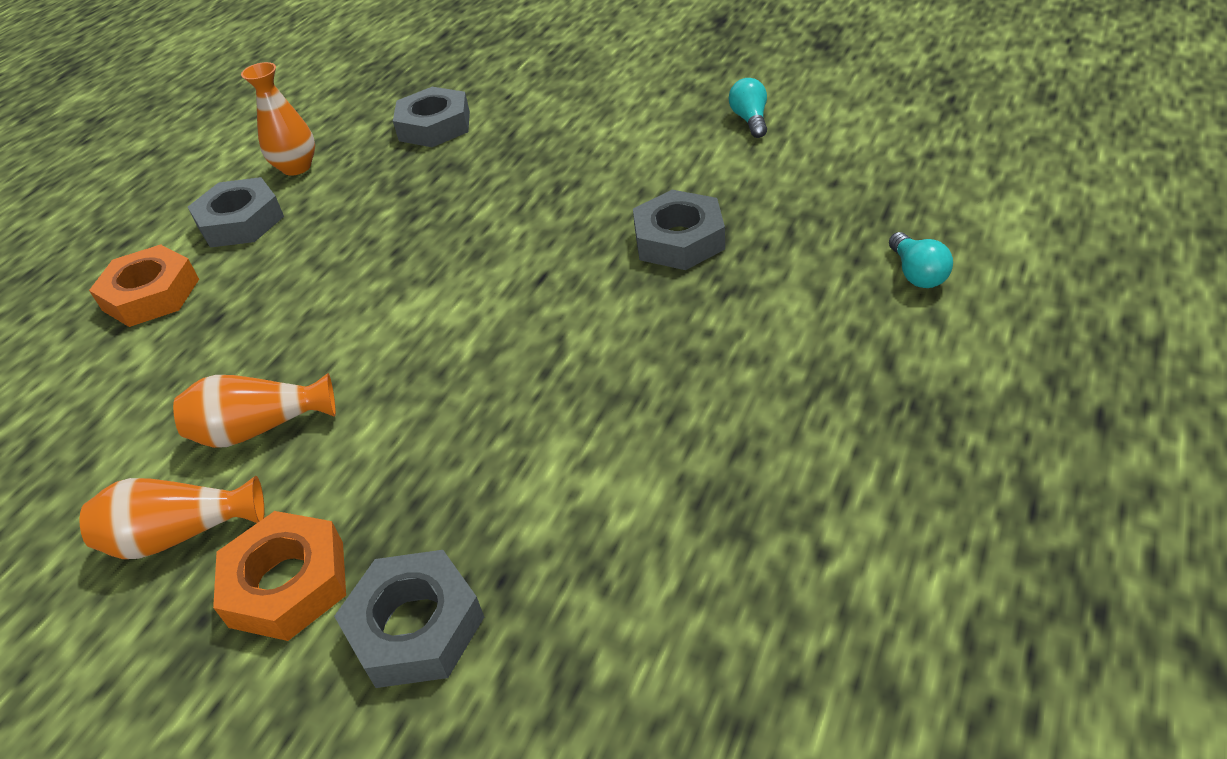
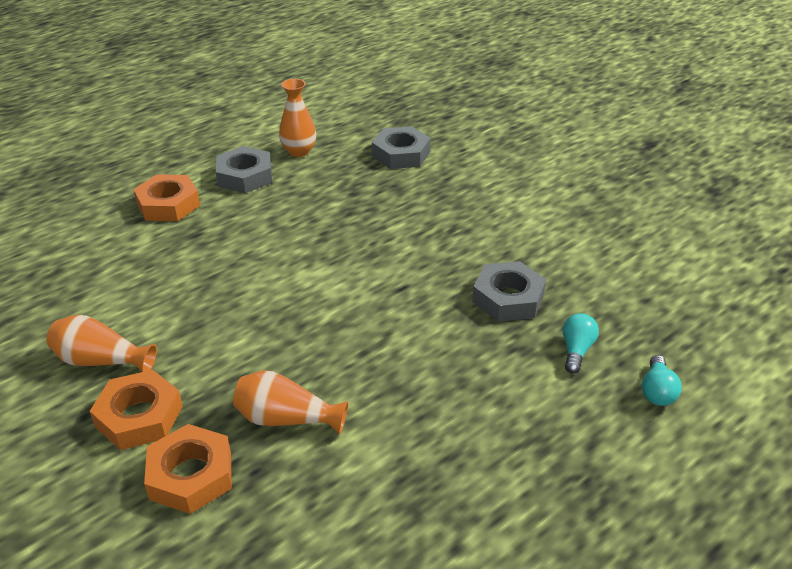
camera: 20 degrees right, 5 degrees down
(260, 428) = (179, 315): orange vase -> orange vase (286, 419)
(415, 626) = (191, 475): grey nut -> orange nut
(750, 120) = (618, 230): turquoise light bulb -> turquoise light bulb (576, 350)

